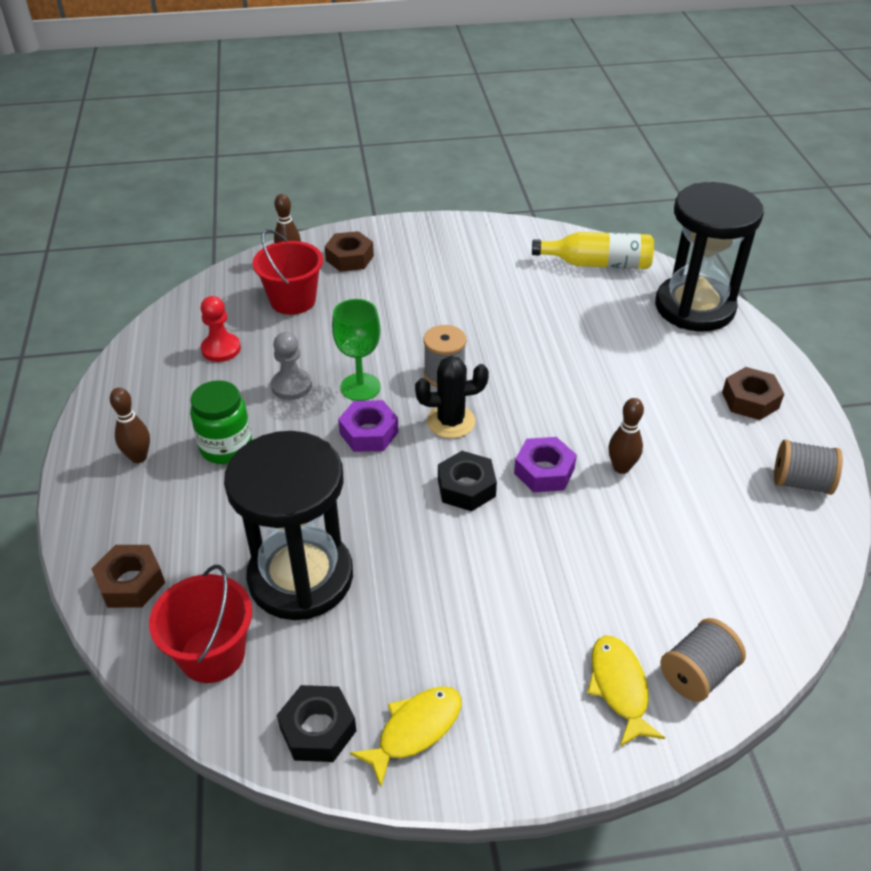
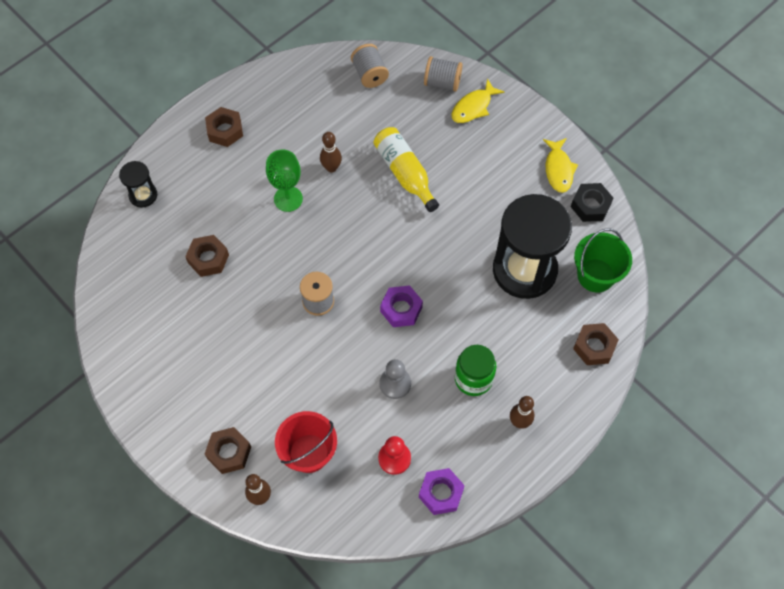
camera: 125 degrees left, 20 degrees up
(212, 654) = (596, 275): red bucket -> green bucket
(360, 387) = (366, 342): green goblet -> green goblet (288, 199)
(415, 730) = (558, 169): yellow fish -> yellow fish turned 105 degrees counterclockwise
(451, 421) = (358, 271): black cactus -> none
(466, 487) = (404, 232): black nut -> none
(544, 471) = (362, 202): purple nut -> purple nut (441, 493)
(571, 321) = (208, 259): none -> brown nut
(597, 264) = (125, 277): yellow bottle -> yellow bottle (405, 173)
(694, 307) = (143, 195): black hourglass -> black hourglass, size x0.45
(801, 482) = (281, 85): grey spool -> grey spool (370, 74)

